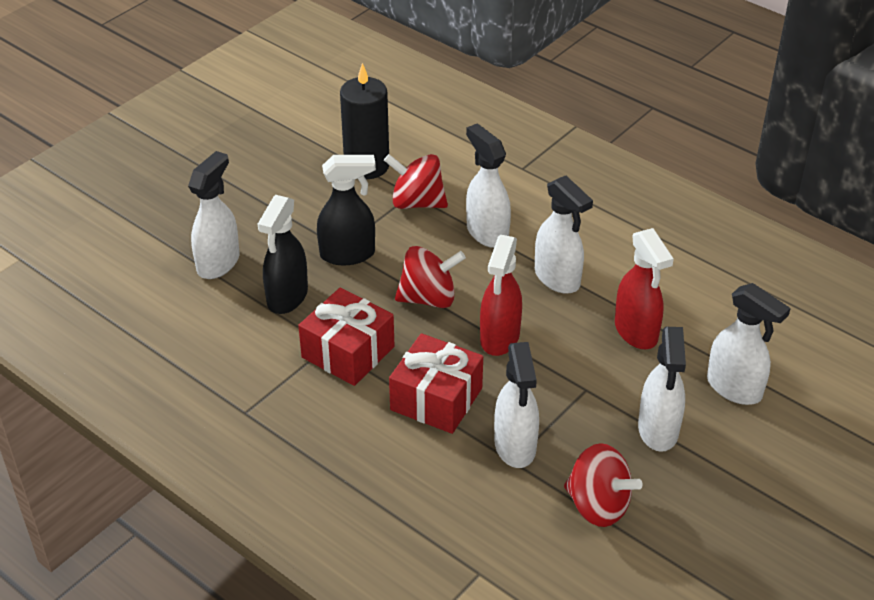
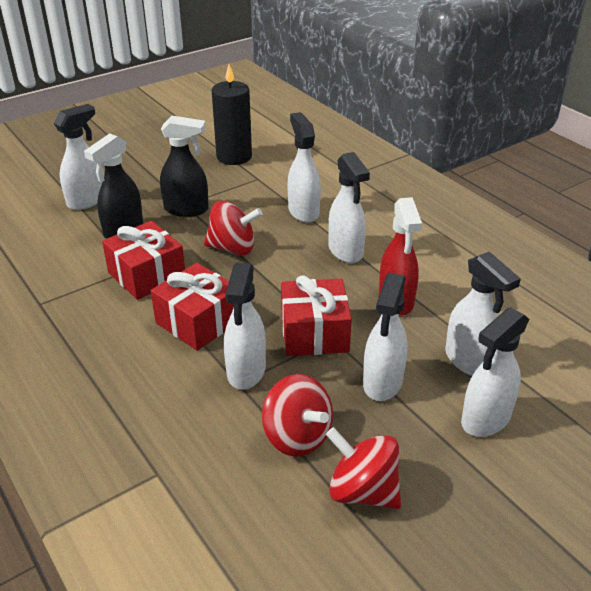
camera: 15 degrees right, 5 degrees down
(417, 202) = (259, 184): red spinning top -> red spinning top (362, 491)
(499, 338) = (276, 285): red spray bottle -> none
(566, 388) = (314, 333): none -> red gift
(770, 449) = (485, 419): none -> white spray bottle

